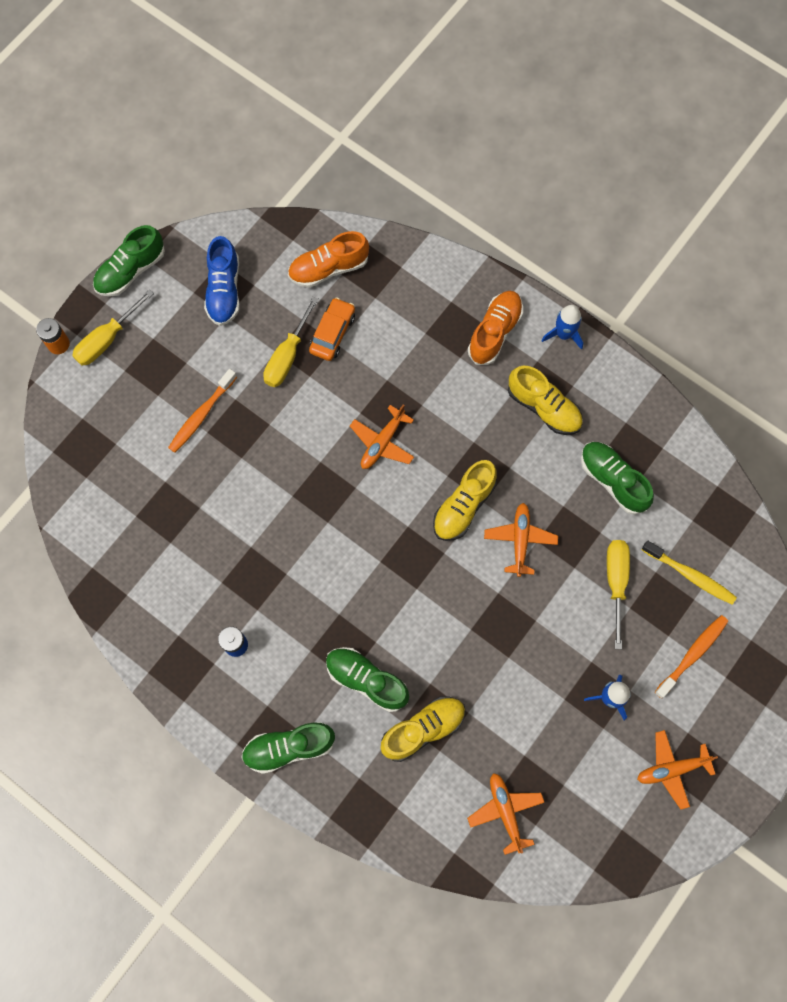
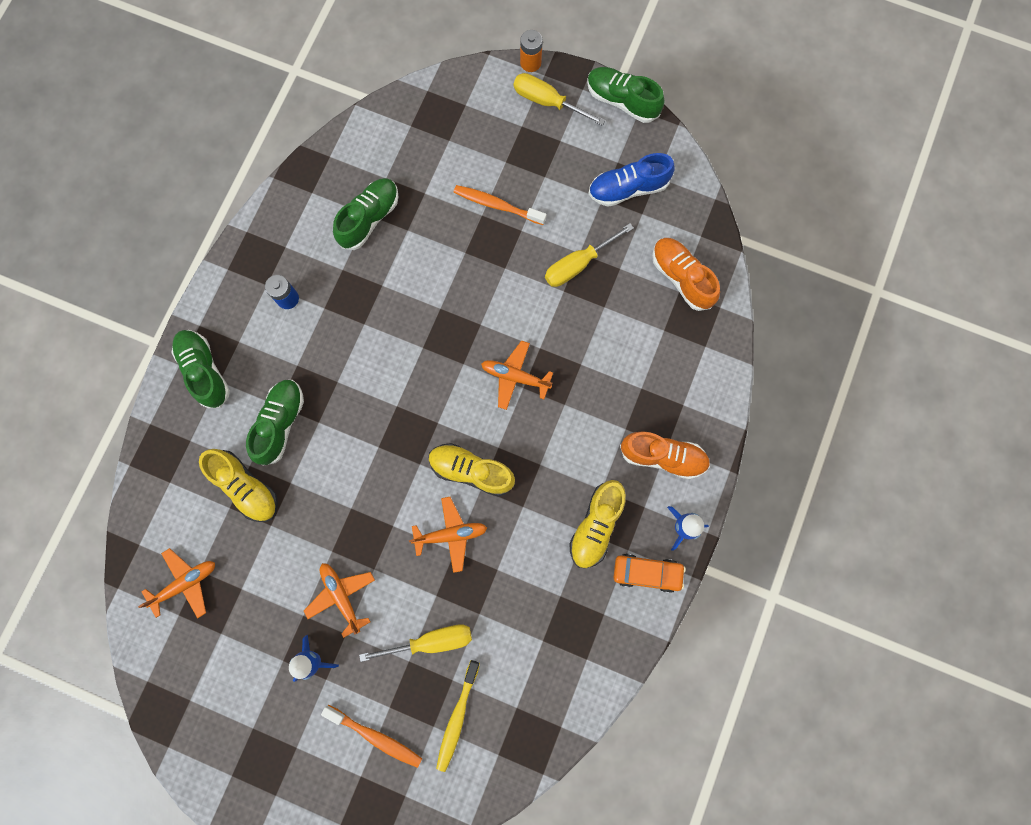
camera: 75 degrees right, 5 degrees up
(287, 356) = (577, 265): yellow screwdriver -> yellow screwdriver turned 45 degrees counterclockwise
(332, 333) = (614, 300): orange car -> orange car (647, 572)
(612, 480) = (537, 614): green shoe -> green shoe (369, 218)
(671, 769) = (257, 738): orange plane -> orange plane (341, 596)

